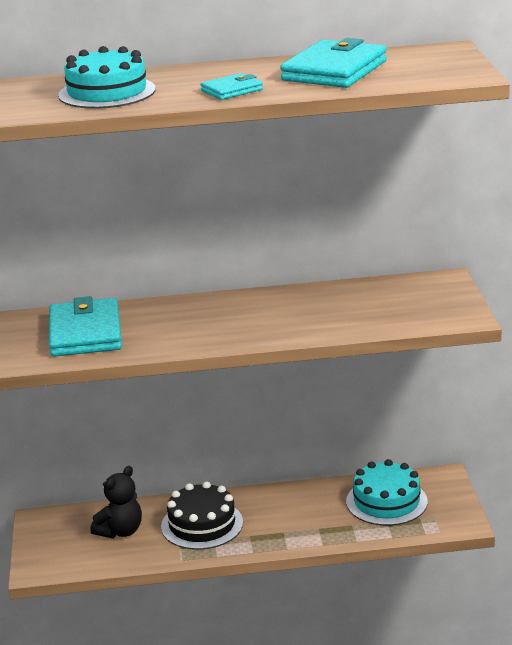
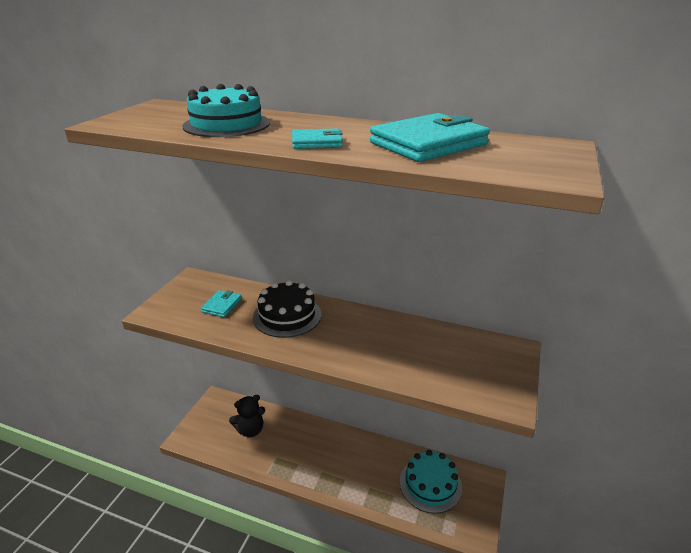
camera: 25 degrees right, 5 degrees up
(85, 333) = (222, 306): turquoise wallet -> turquoise wallet, size x0.52
(202, 524) = (299, 447): black cake -> black cake (287, 315)

